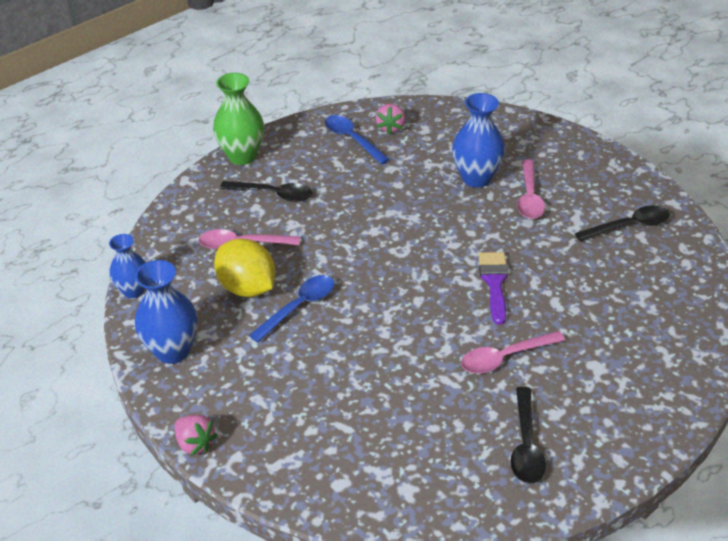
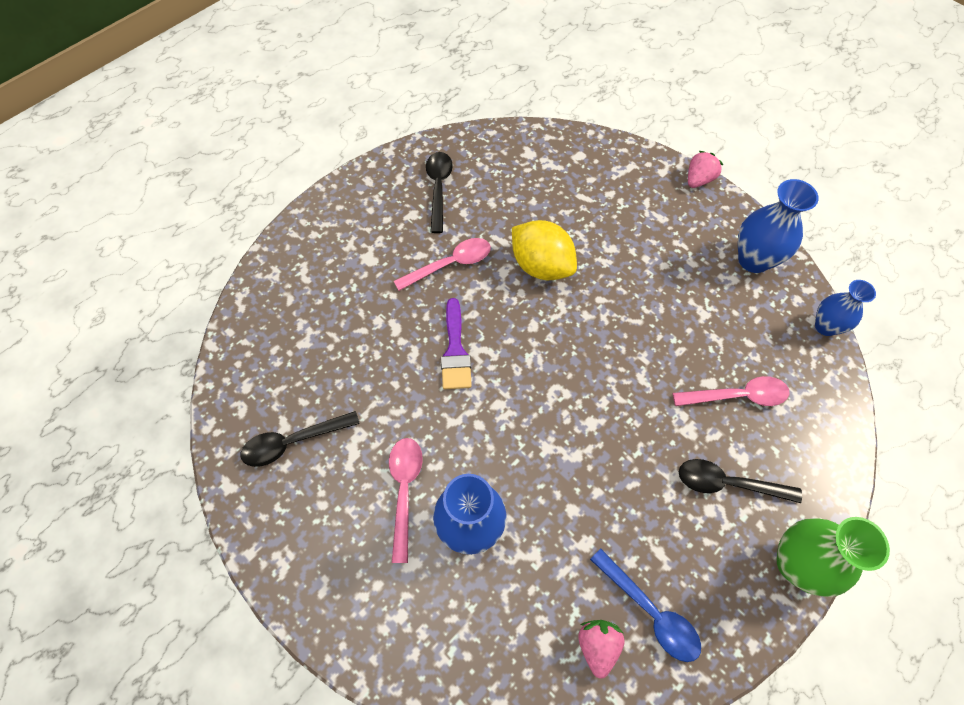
camera: 175 degrees right, 20 degrees up
(195, 443) = (698, 180): pink strawberry -> pink strawberry turned 90 degrees clockwise
(247, 287) = (710, 335): yellow lemon -> yellow lemon (541, 266)
(299, 307) = (650, 313): blue spoon -> none

